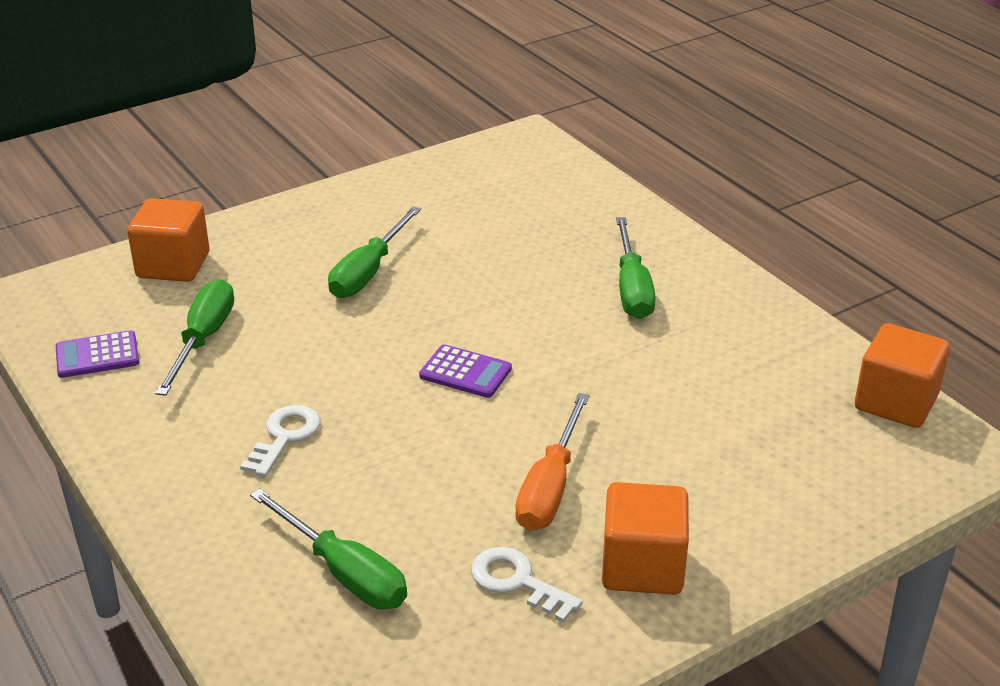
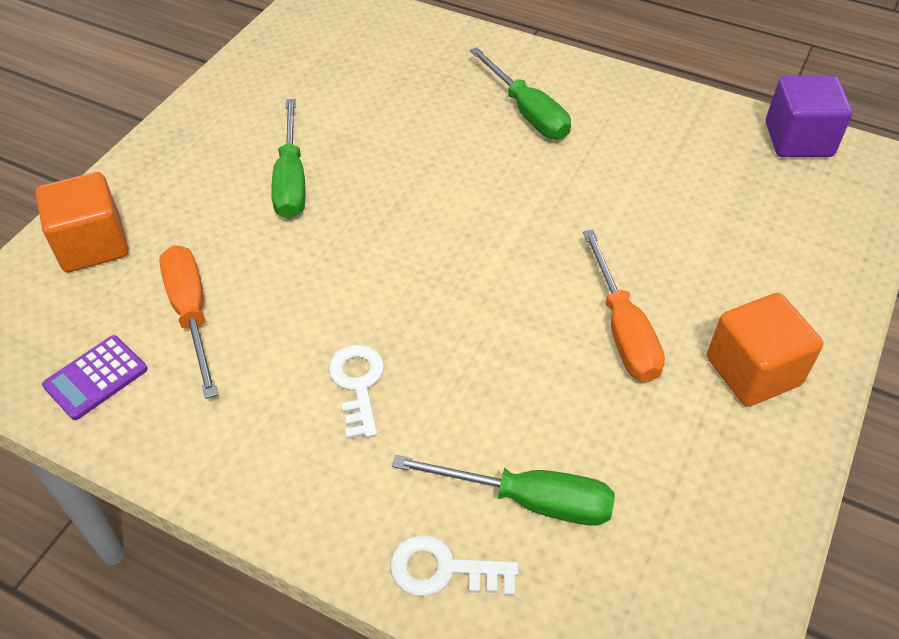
camera: 30 degrees left, 15 degrees up
(203, 339) = (191, 314): green screwdriver -> orange screwdriver
(465, 372) = (461, 248): purple calculator -> none
(517, 582) = (674, 434): white key -> white key (443, 570)
(895, 402) = (798, 140): orange cube -> purple cube

